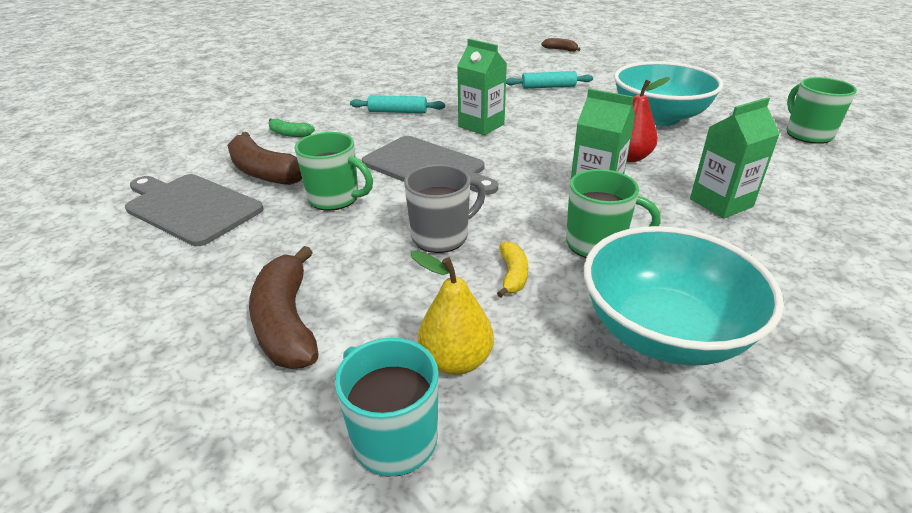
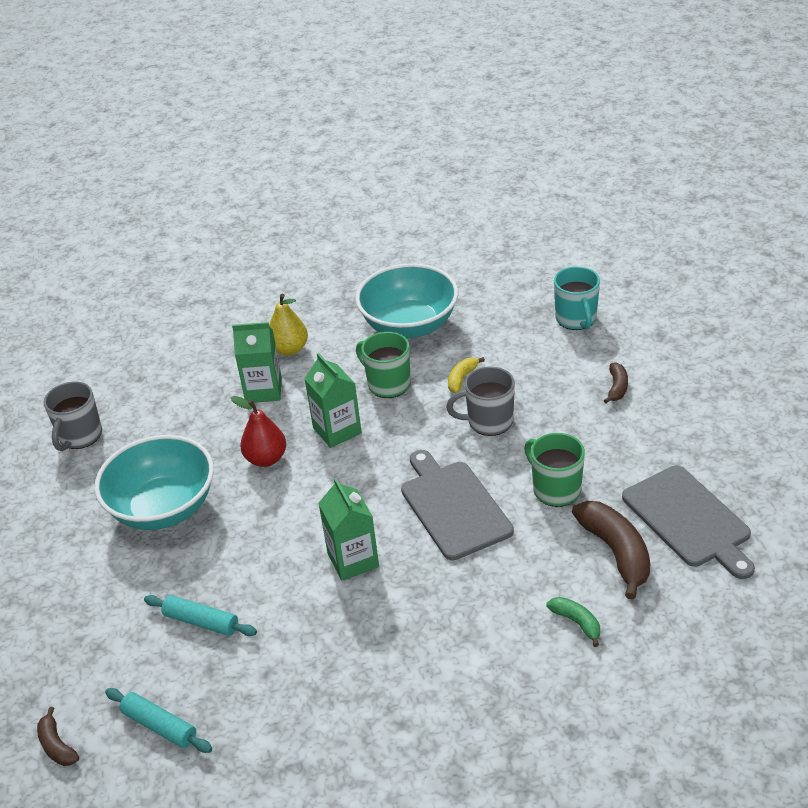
camera: 150 degrees left, 5 degrees up
(287, 322) = (617, 387): brown banana -> brown banana, size x0.53
(397, 112) = (428, 629): turquoise rolling pin -> turquoise rolling pin (160, 726)
(456, 360) = (529, 342): yellow pear -> yellow pear (289, 349)
(807, 134) = (80, 436): green mug -> grey mug

